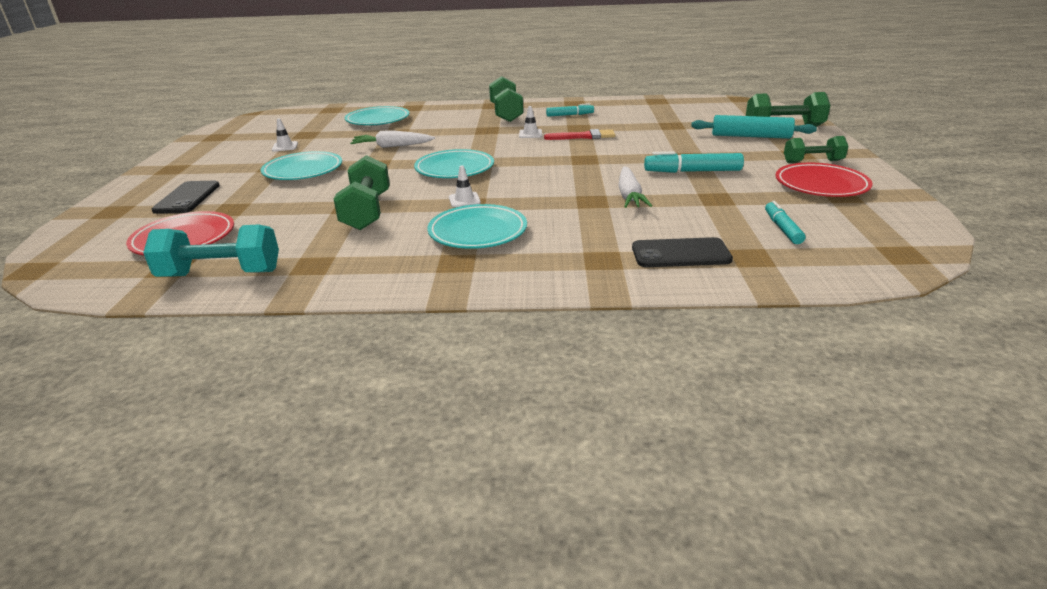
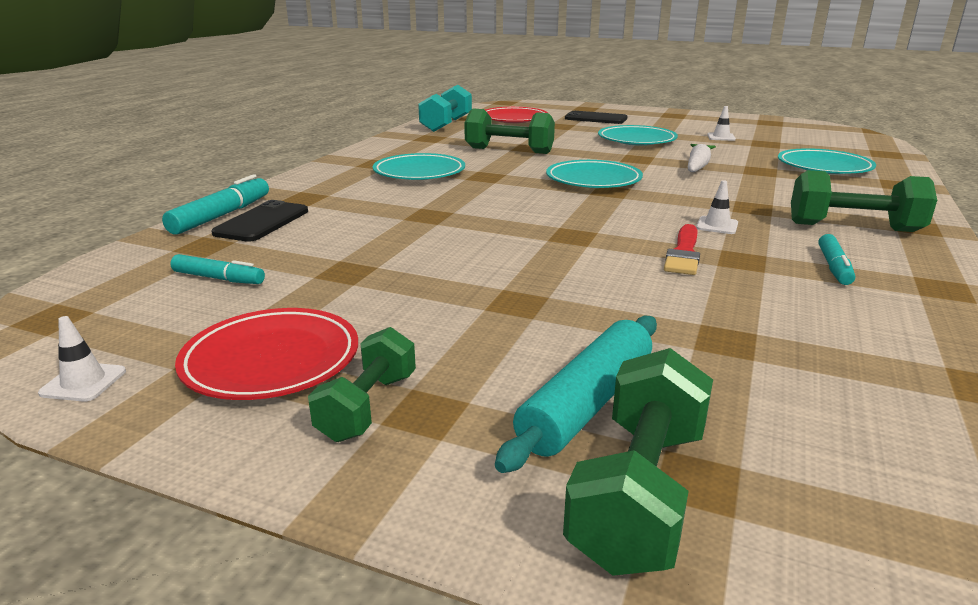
camera: 110 degrees right, 5 degrees down
(464, 200) = (497, 175): white traffic cone -> white traffic cone (83, 382)
(629, 196) = (418, 232): white carrot -> none
(692, 171) = (451, 284): turquoise marker -> turquoise marker (222, 215)

